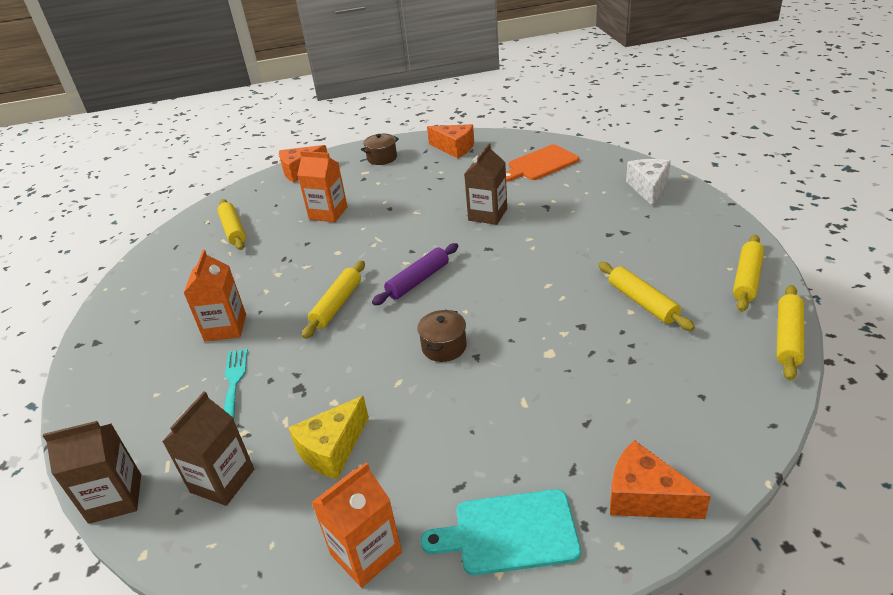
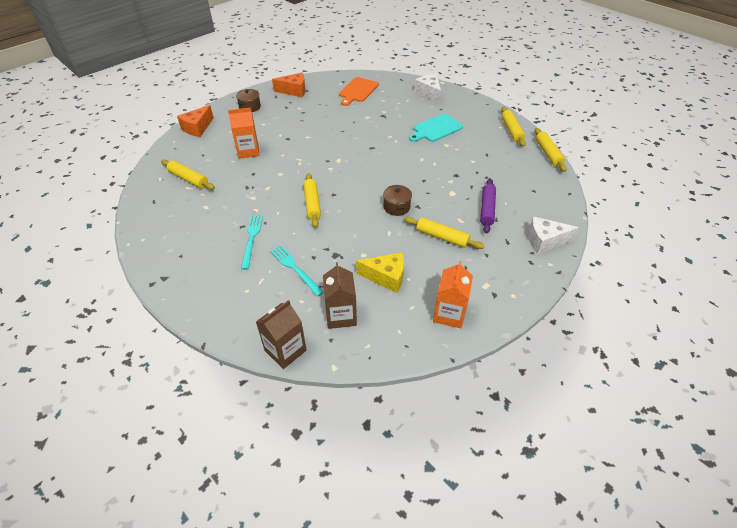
camera: 35 degrees left, 10 degrees up
(225, 327) = (252, 239): orange carton -> turquoise fork
(332, 449) = (386, 277): yellow cheese -> yellow cheese turned 90 degrees counterclockwise
(418, 280) = (348, 176): purple rolling pin -> purple rolling pin (487, 209)
(487, 214) = (353, 128): brown carton -> none
(509, 533) = (504, 278): turquoise cutting board -> turquoise cutting board (436, 129)
(642, 302) = (474, 155): yellow rolling pin -> yellow rolling pin (442, 237)
(645, 497) = (545, 241): orange cheese -> white cheese

